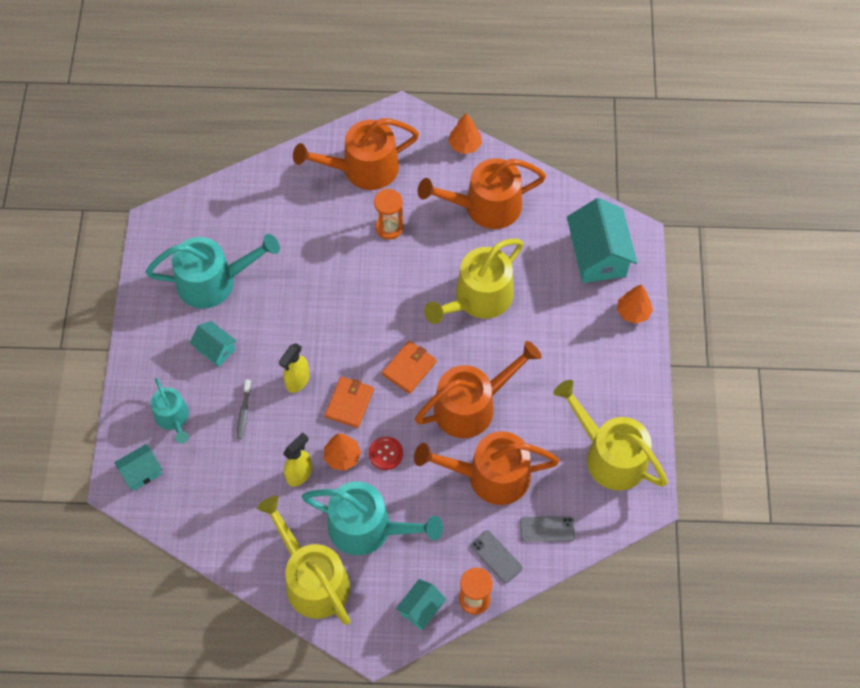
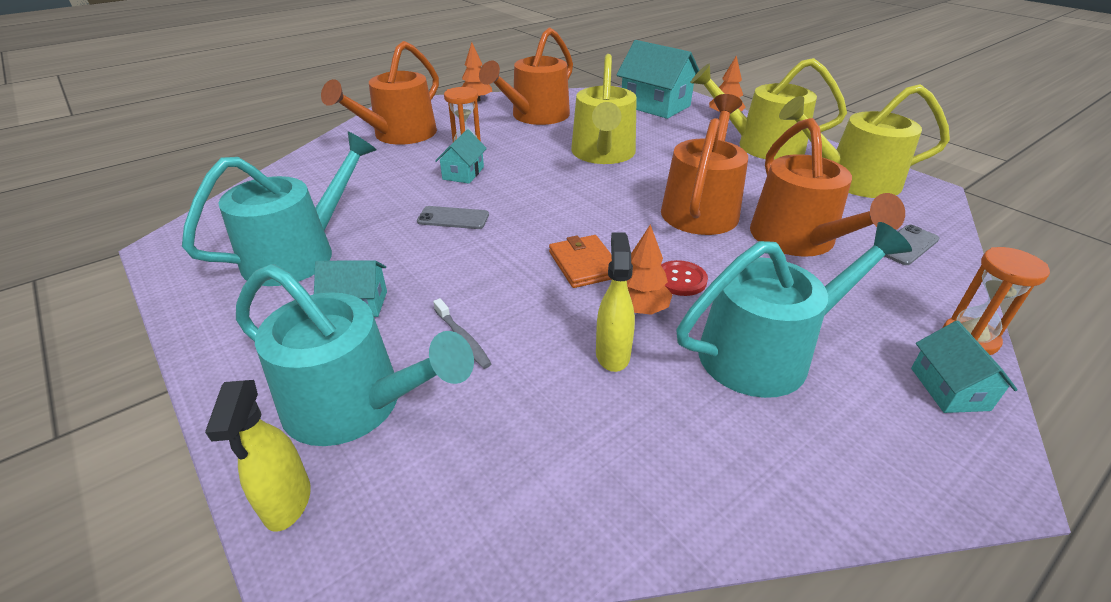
camera: 40 degrees left, 25 degrees down
(141, 472) = (355, 512): turquoise house -> turquoise house (463, 173)
(173, 418) = (354, 404): turquoise watering can -> turquoise watering can, size x1.72
(297, 381) = (501, 278): yellow spray bottle -> yellow spray bottle (287, 503)
(312, 579) = (794, 459): yellow watering can -> yellow watering can (761, 145)
(409, 368) = (607, 213): orange wallet -> none
(490, 476) = (798, 240): orange watering can -> orange watering can turned 60 degrees counterclockwise
(496, 556) = (914, 291): grey phone -> grey phone (453, 218)

